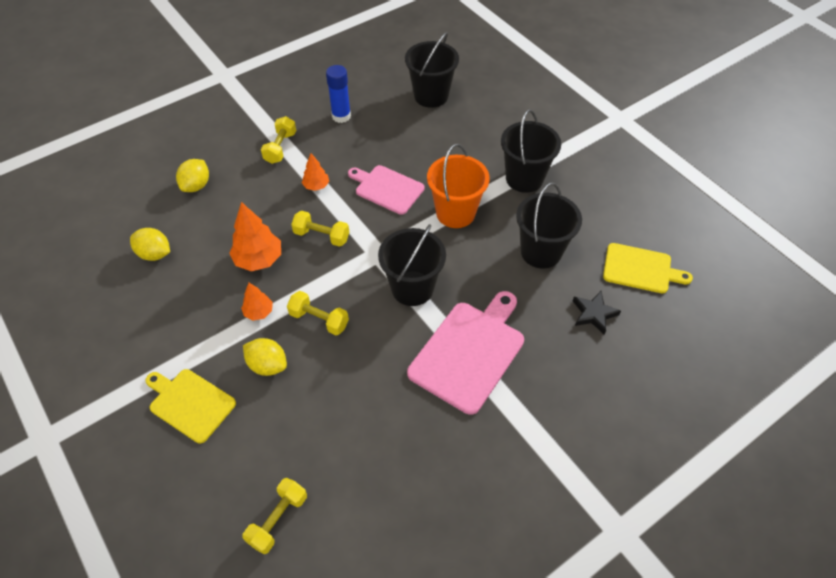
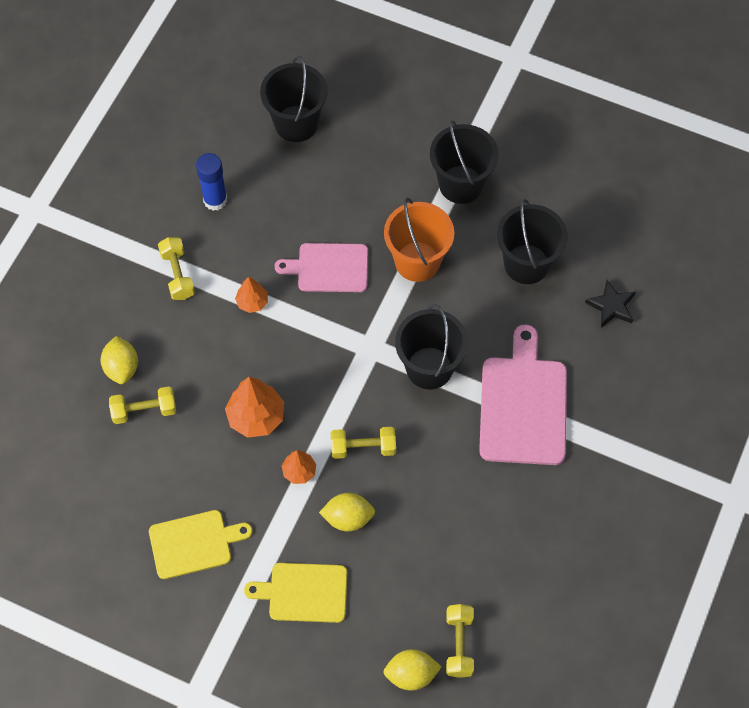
camera: 30 degrees left, 10 degrees up
(154, 254) = (143, 467): yellow lemon -> yellow lemon (411, 674)
(321, 236) = (300, 357): yellow dumbbell -> yellow dumbbell (144, 410)
(640, 269) = (628, 235): yellow cutting board -> yellow cutting board (194, 543)

